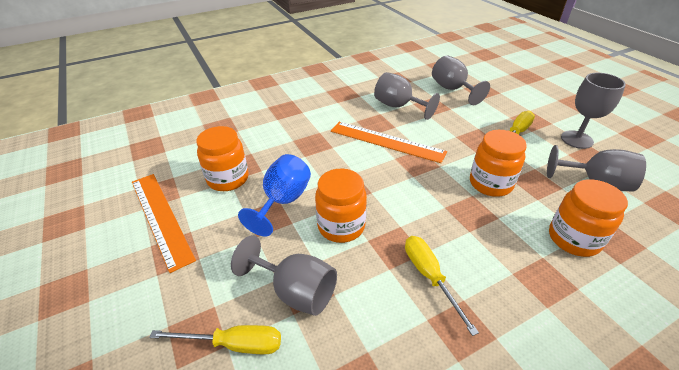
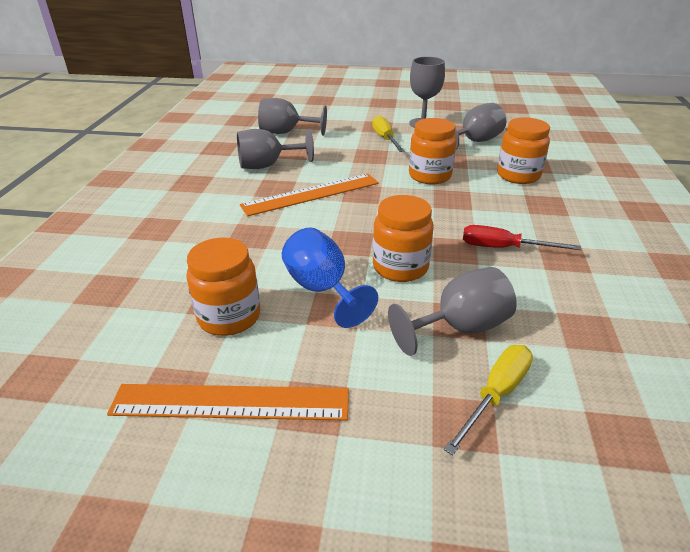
camera: 55 degrees left, 5 degrees down
(430, 277) = (503, 248): yellow screwdriver -> red screwdriver

